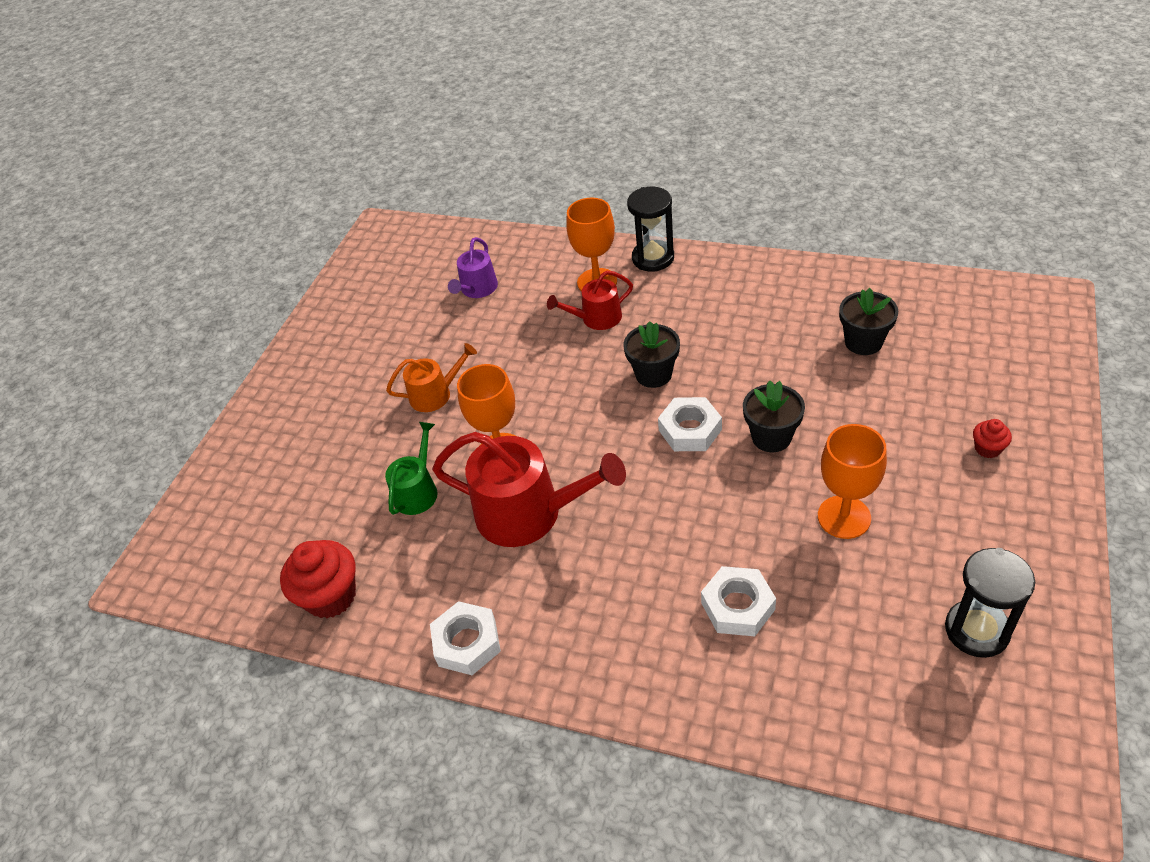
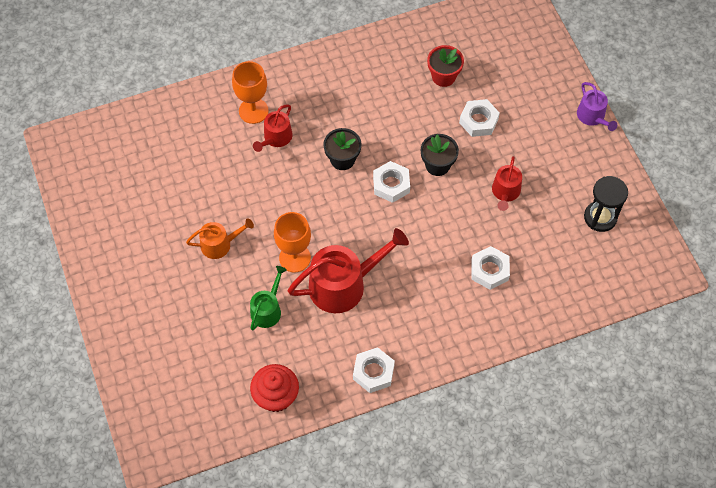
camera: 45 degrees left, 15 degrees up
(417, 491) = (267, 309): green watering can -> green watering can turned 45 degrees clockwise
(435, 394) = (219, 244): orange watering can -> orange watering can turned 45 degrees clockwise
(477, 289) = (176, 156): purple watering can -> purple watering can (592, 116)
(653, 258) = (275, 75): black hourglass -> none
(844, 517) = (505, 192): orange goblet -> red watering can
(863, 342) = (443, 76): black flower pot -> red flower pot
(873, 412) = (478, 121): none -> white nut
(987, 448) = (547, 113): red cupcake -> none

